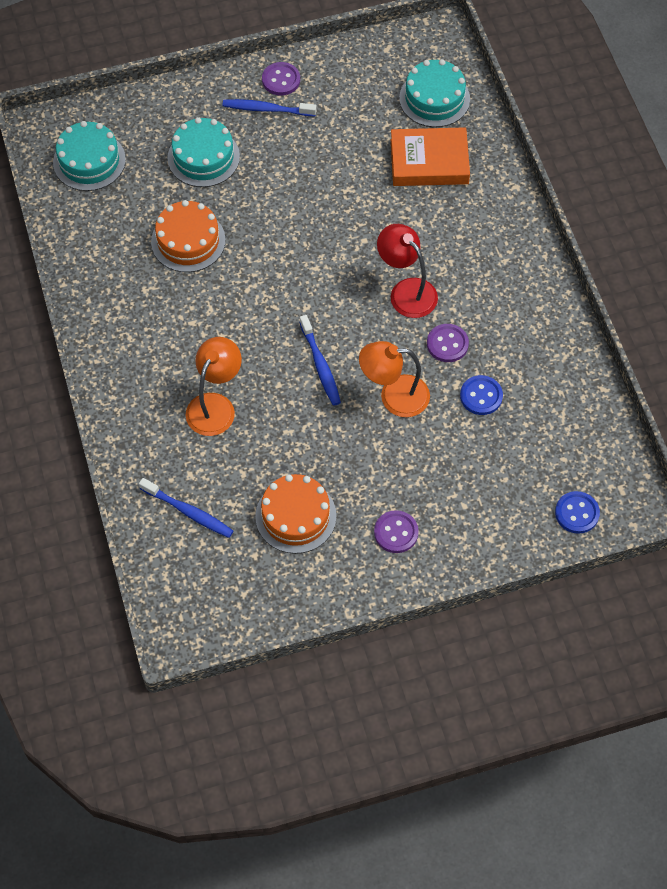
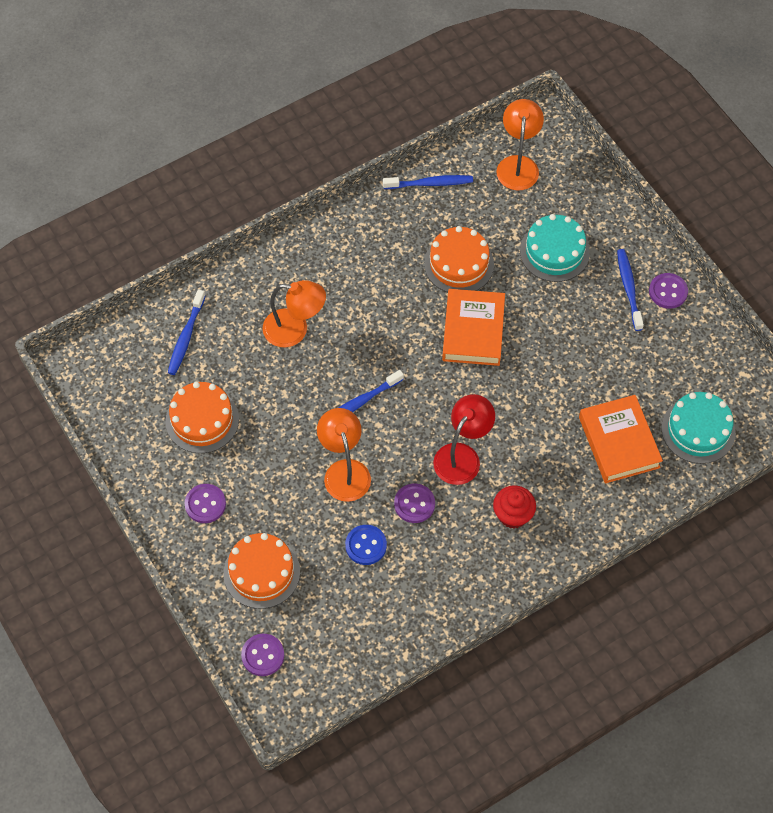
camera: 75 degrees right, 0 degrees up
(81, 242) = (430, 183): none -> blue toothbrush
(89, 161) = (518, 165): turquoise cake -> orange lamp
(270, 247) = (473, 331): none -> orange book
(481, 265) = (513, 515): none -> red cupcake
(486, 495) = (261, 572): none -> orange cake
(577, 513) = (263, 655): blue button -> purple button

